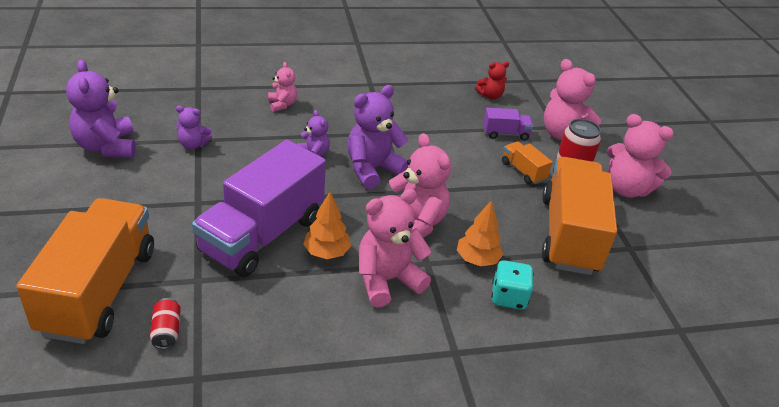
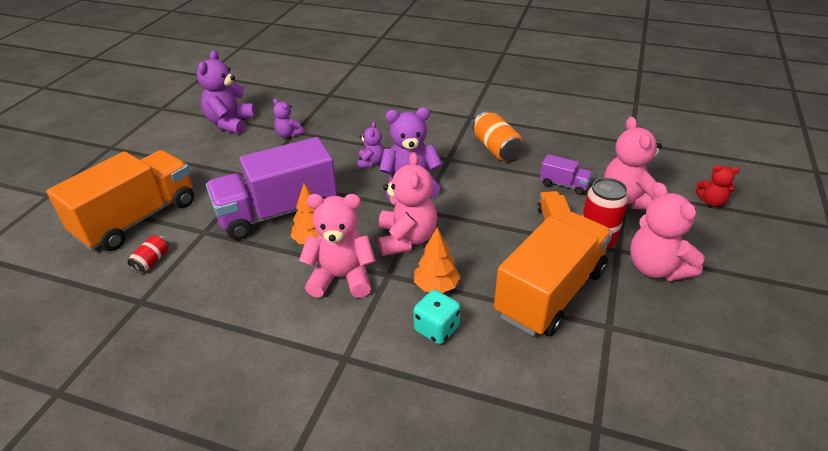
camera: 35 degrees right, 0 degrees up
(282, 104) = (381, 119): pink teddy bear -> none
(421, 112) = (496, 149): none -> orange can
(490, 96) = (578, 148): red teddy bear -> red teddy bear (711, 202)

